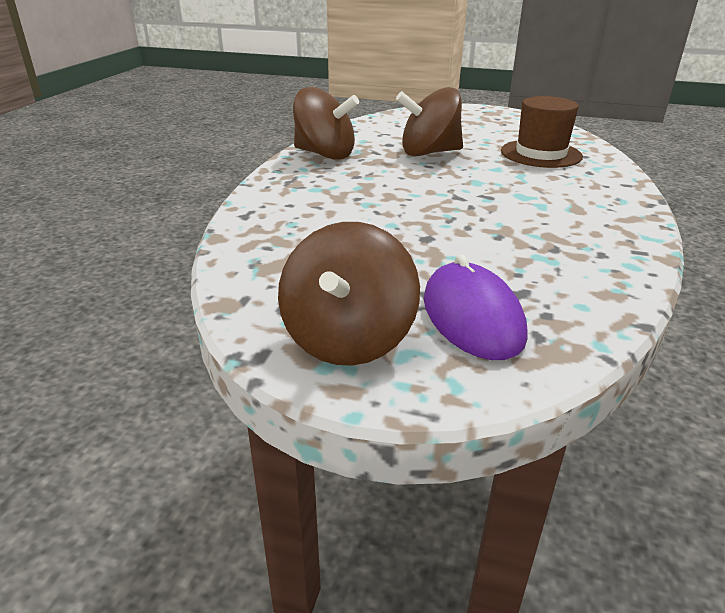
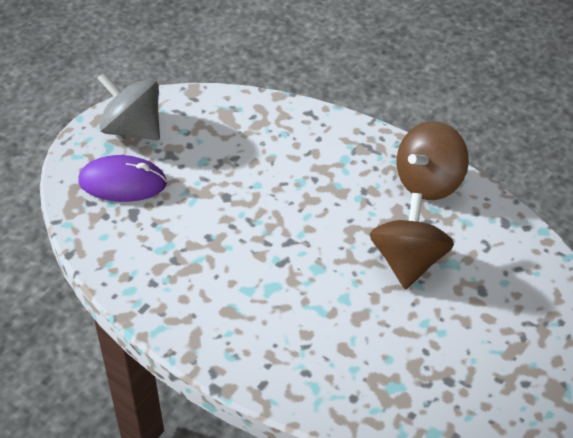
camera: 110 degrees right, 15 degrees up
(348, 339) = (133, 129): brown spinning top -> grey spinning top
(541, 154) = (372, 357): brown hat -> none

